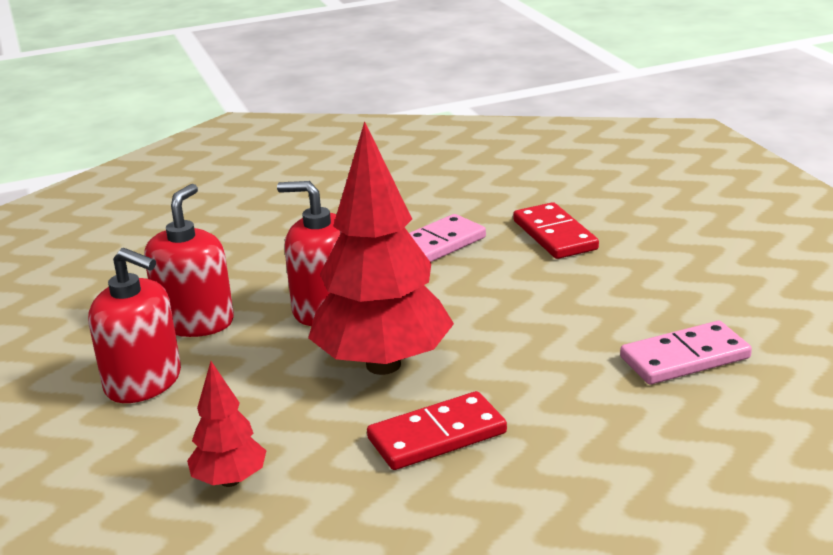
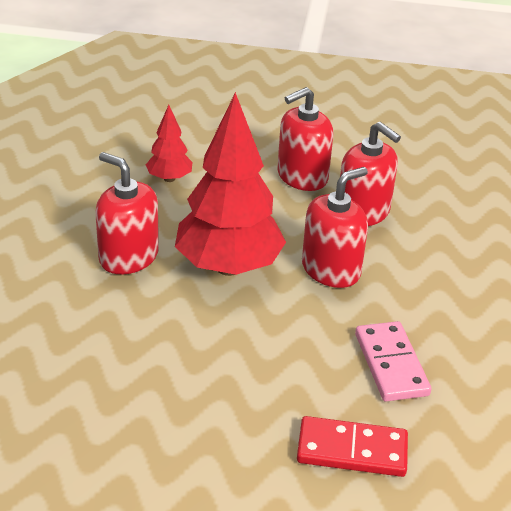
camera: 115 degrees right, 10 degrees up
(437, 436) = (128, 257): red domino -> red soap dispenser
(684, 358) = (85, 409): pink domino -> none

